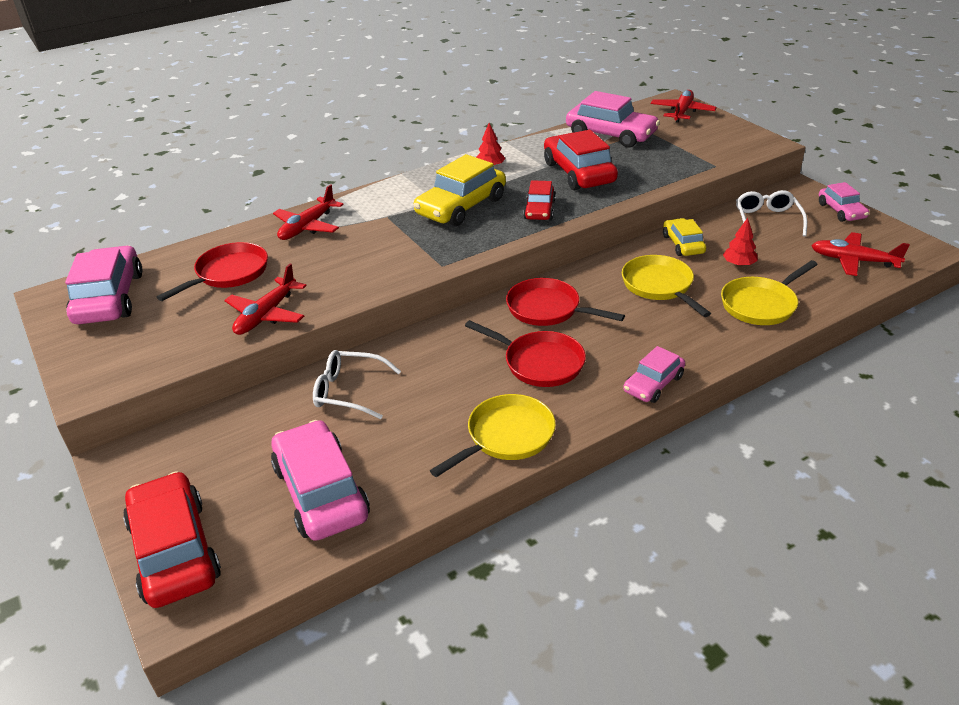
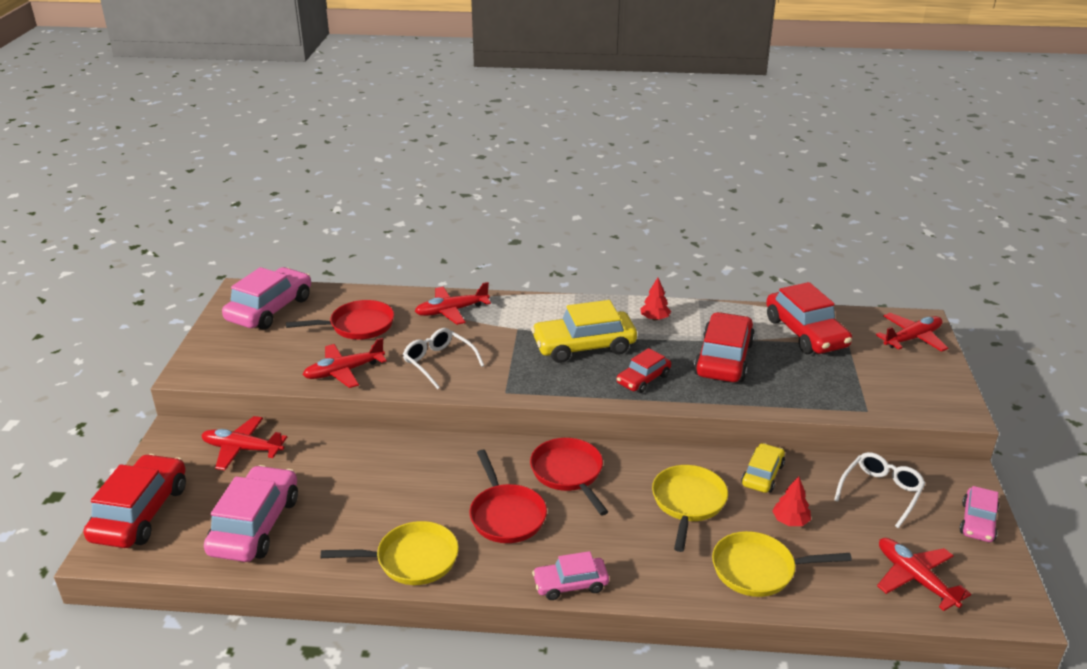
camera: 35 degrees right, 5 degrees down
(218, 437) = (242, 449): none -> red plane
(349, 391) = (353, 461): white glasses -> white glasses (439, 362)
(611, 134) = (806, 333): pink car -> red car

